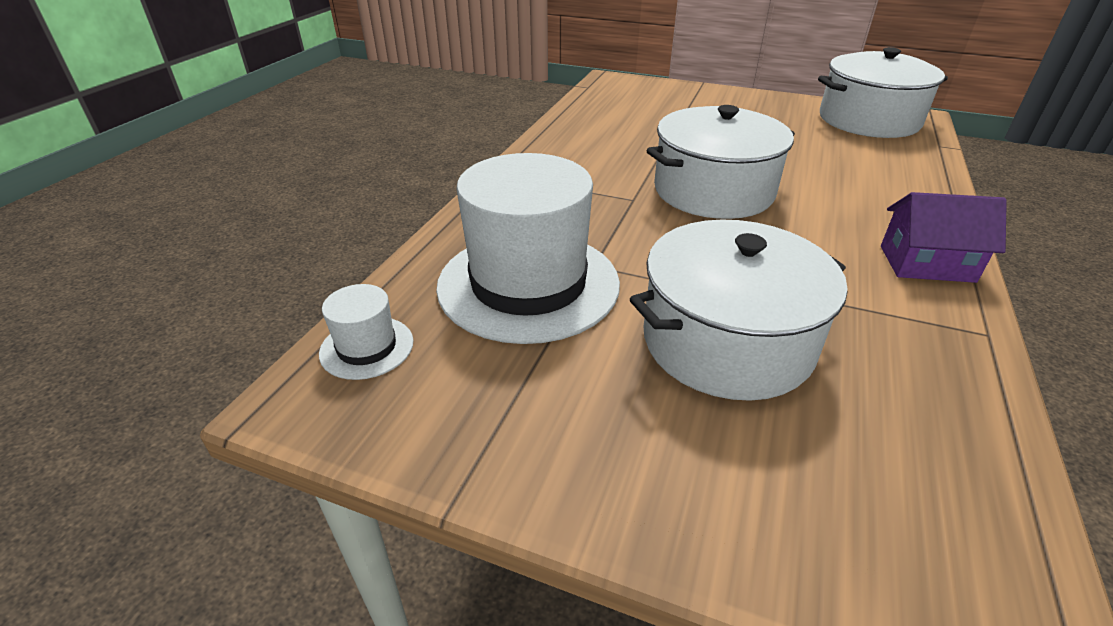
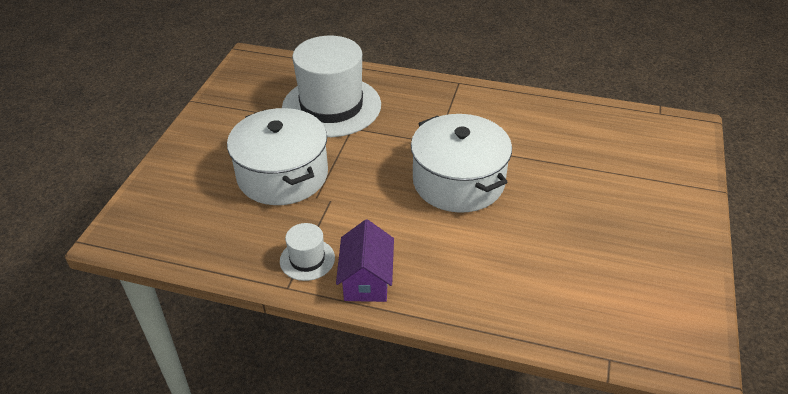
camera: 85 degrees right, 5 degrees up
(367, 347) = (281, 67): white hat -> white hat (307, 259)
(868, 120) = (663, 313): white pot -> none

